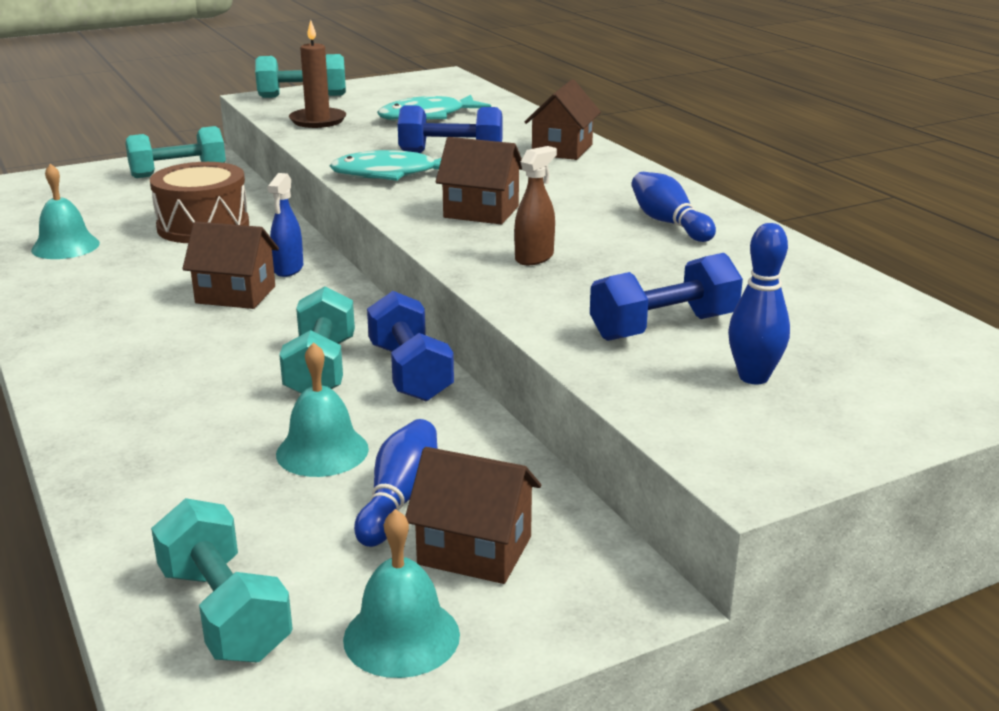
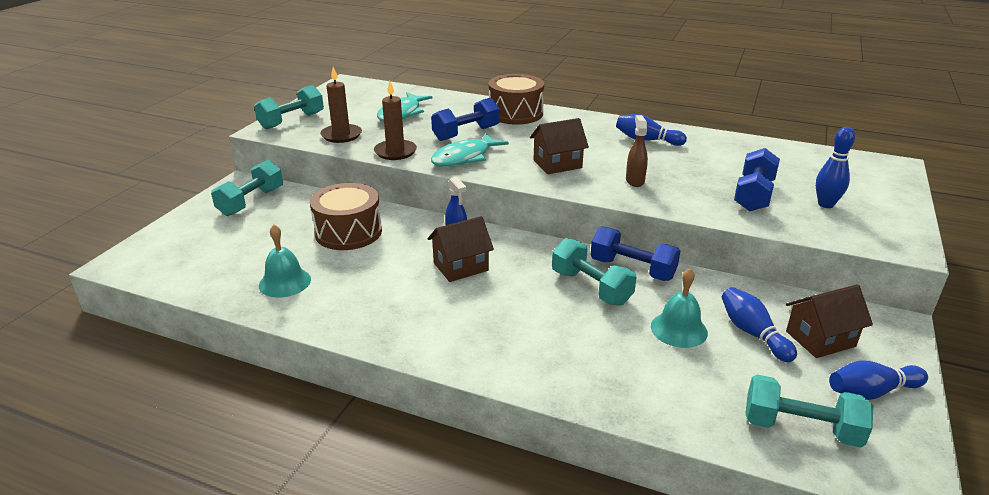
camera: 40 degrees left, 5 degrees up
(333, 149) = (395, 152): none -> brown candle
(401, 636) = (871, 392): turquoise bell -> blue bowling pin
(562, 150) = (515, 113): brown house -> brown drum

